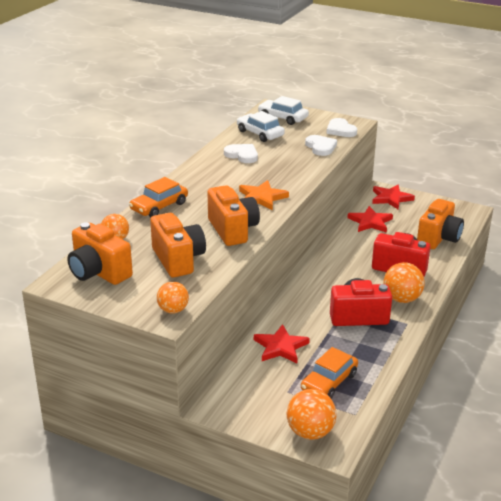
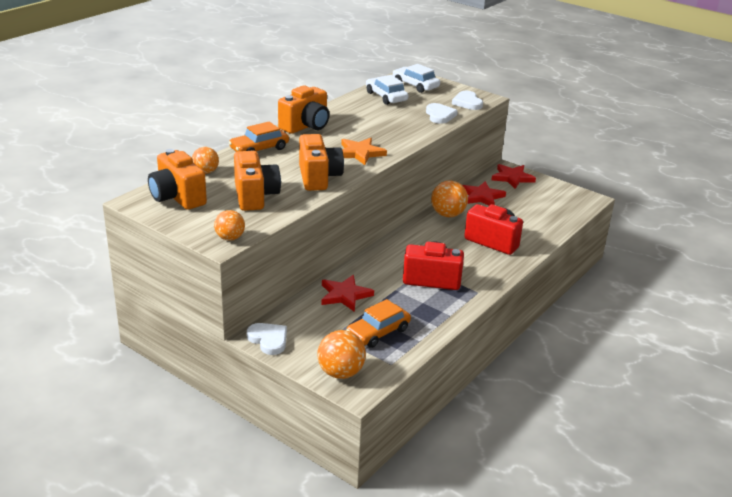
camera: 10 degrees right, 0 degrees up
(242, 155) = (359, 114): white heart -> white heart (268, 340)
(401, 299) = (482, 269): orange ball -> orange ball (447, 214)
(438, 238) = (544, 220): orange camera -> orange camera (306, 126)

